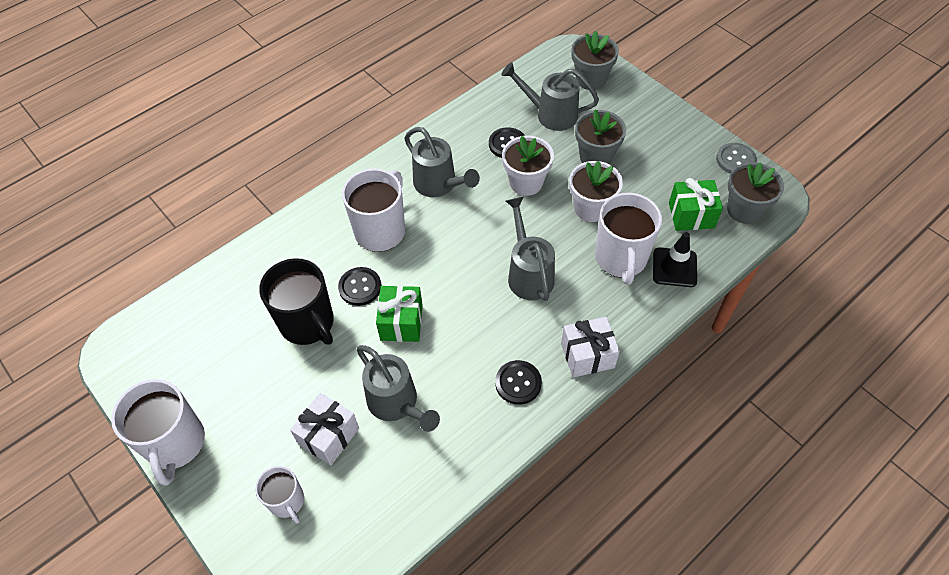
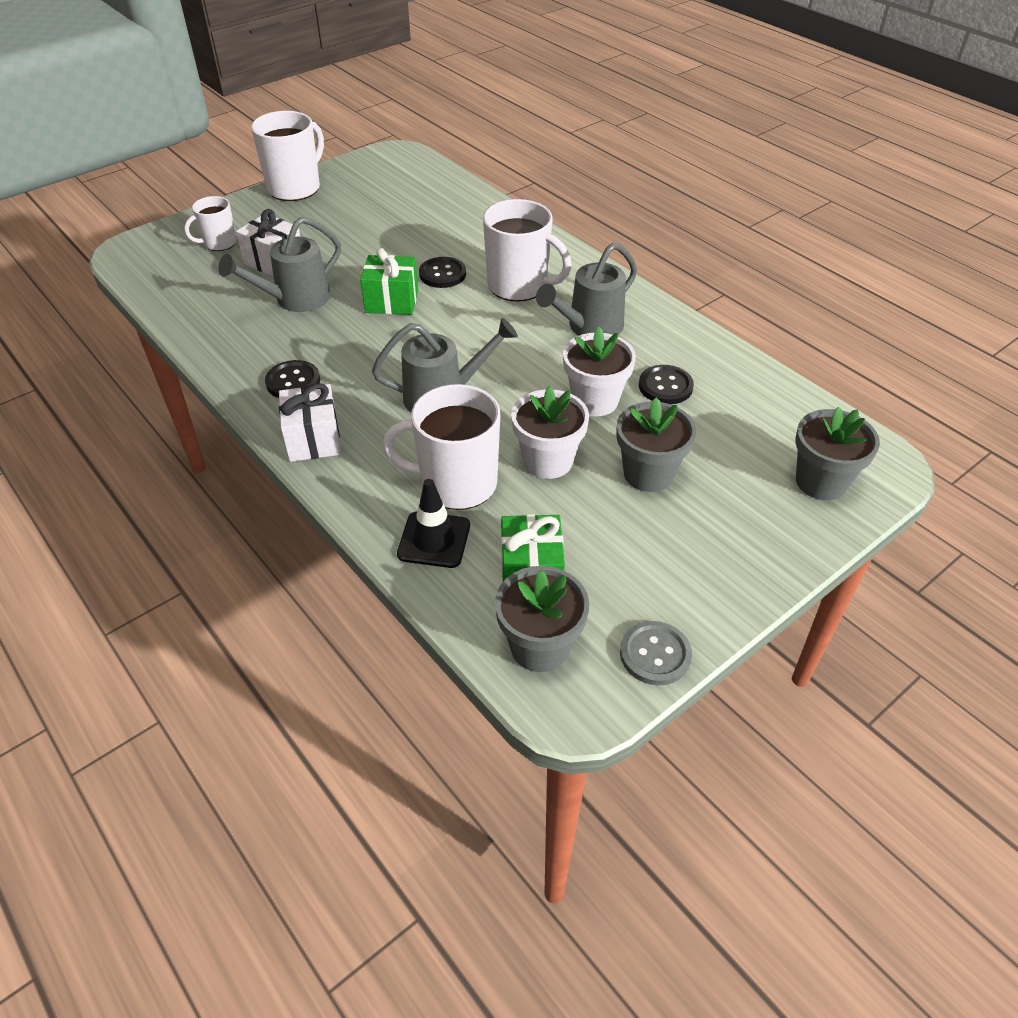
camera: 90 degrees right, 10 degrees down
(175, 444) = (295, 188): white mug -> white mug turned 135 degrees clockwise
(308, 323) = (403, 245): black mug -> none
(550, 114) = (731, 431): grey watering can -> none

